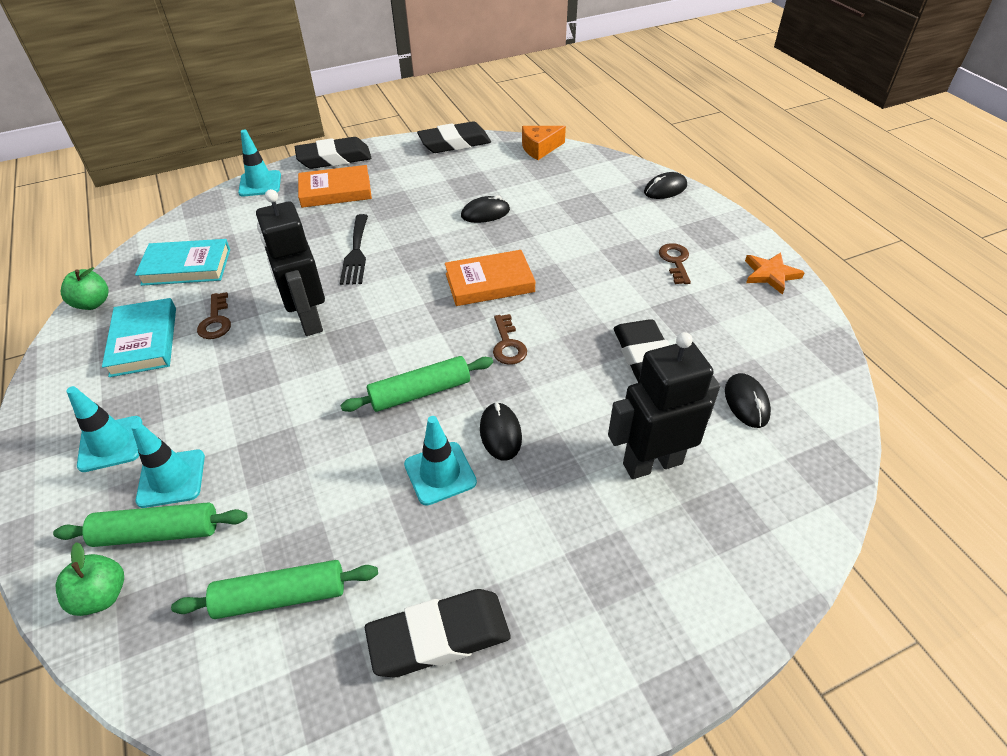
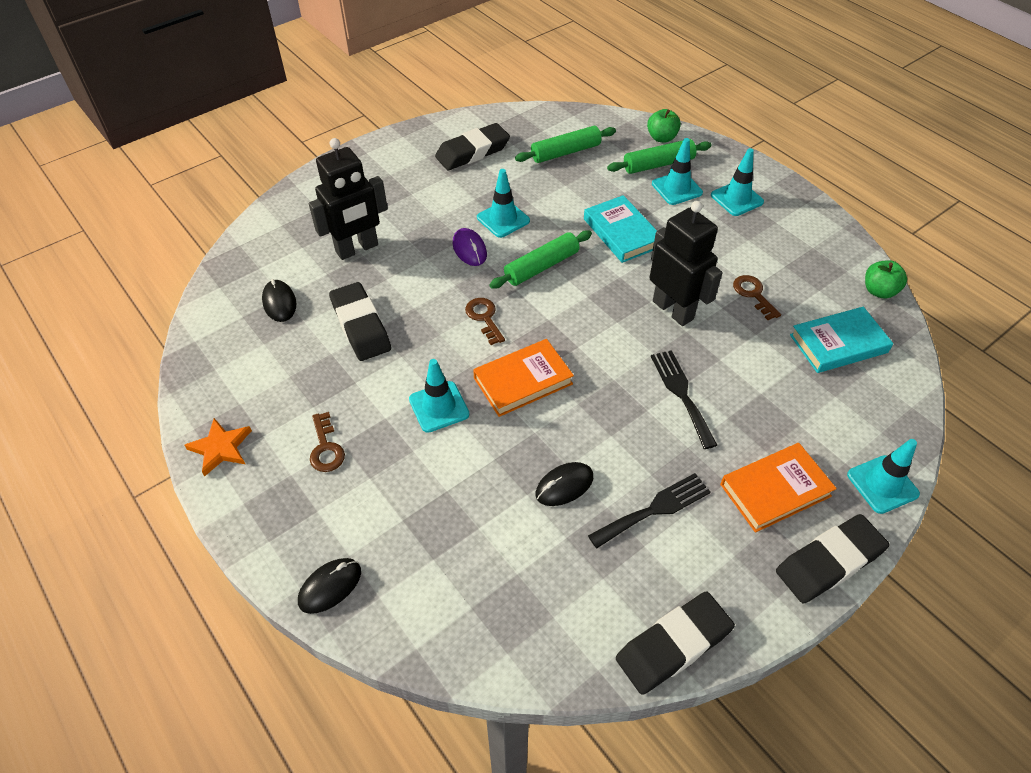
camera: 165 degrees right, 5 degrees up
(144, 341) = (794, 267): turquoise book -> turquoise book (621, 233)
(427, 193) = (654, 509): none -> black fork
(500, 433) = (469, 249): black mouse -> purple mouse
(540, 148) = (531, 659): orange cheese -> none
(572, 275) = (439, 407): none -> turquoise traffic cone

